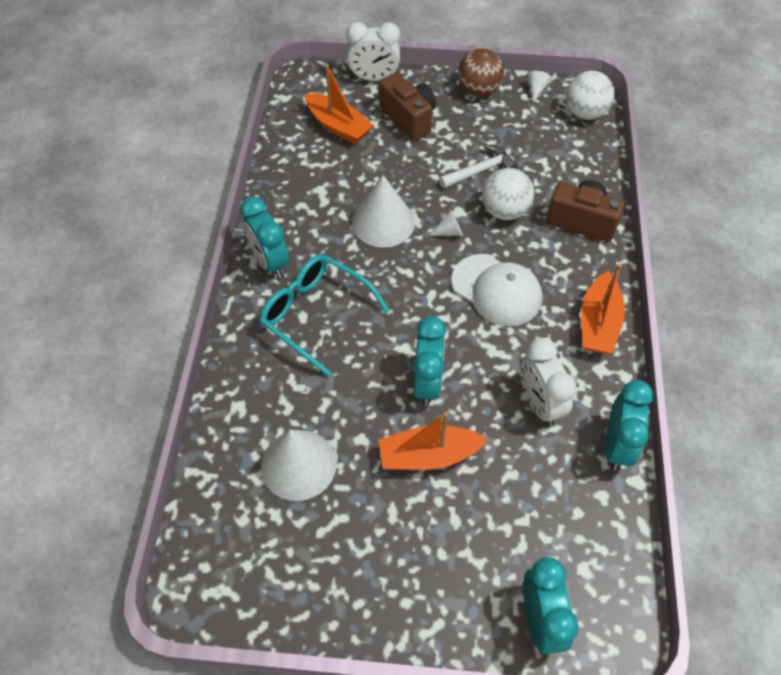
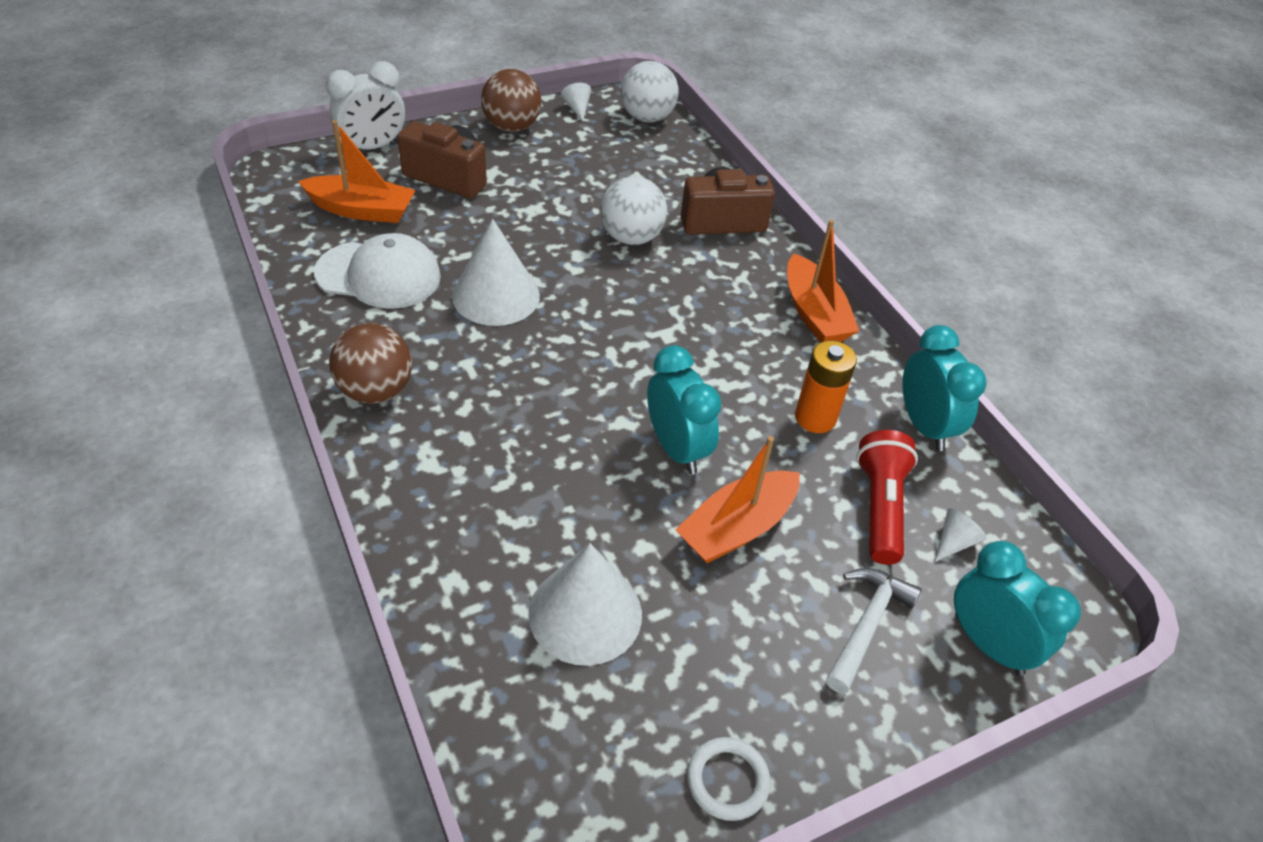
camera: 35 degrees left, 10 degrees down
(270, 262) = (376, 390): turquoise clock -> brown ball
(311, 609) = (727, 780): none -> white ring
(316, 315) = (482, 428): turquoise glasses -> none
(449, 232) = (583, 279): white cone -> white cone (954, 542)
(480, 170) = (573, 205): white hammer -> white hammer (866, 625)
(496, 290) = (682, 320): white cap -> white cap (379, 275)
(536, 489) = (880, 507): none -> red flashlight
(539, 403) = (815, 418): white clock -> orange battery

